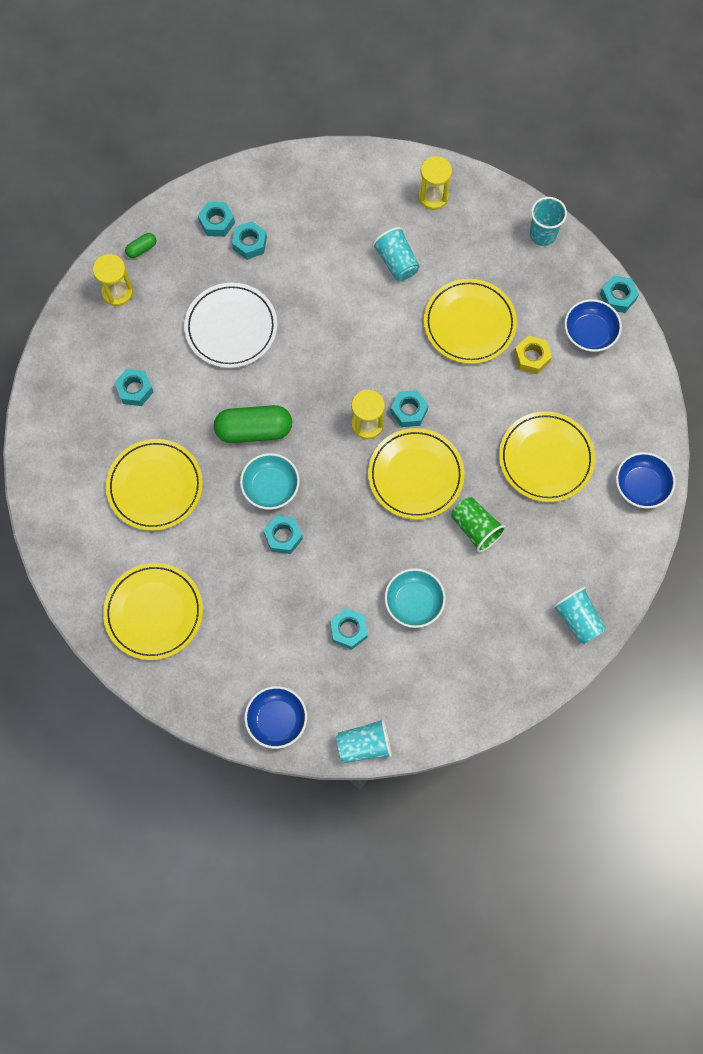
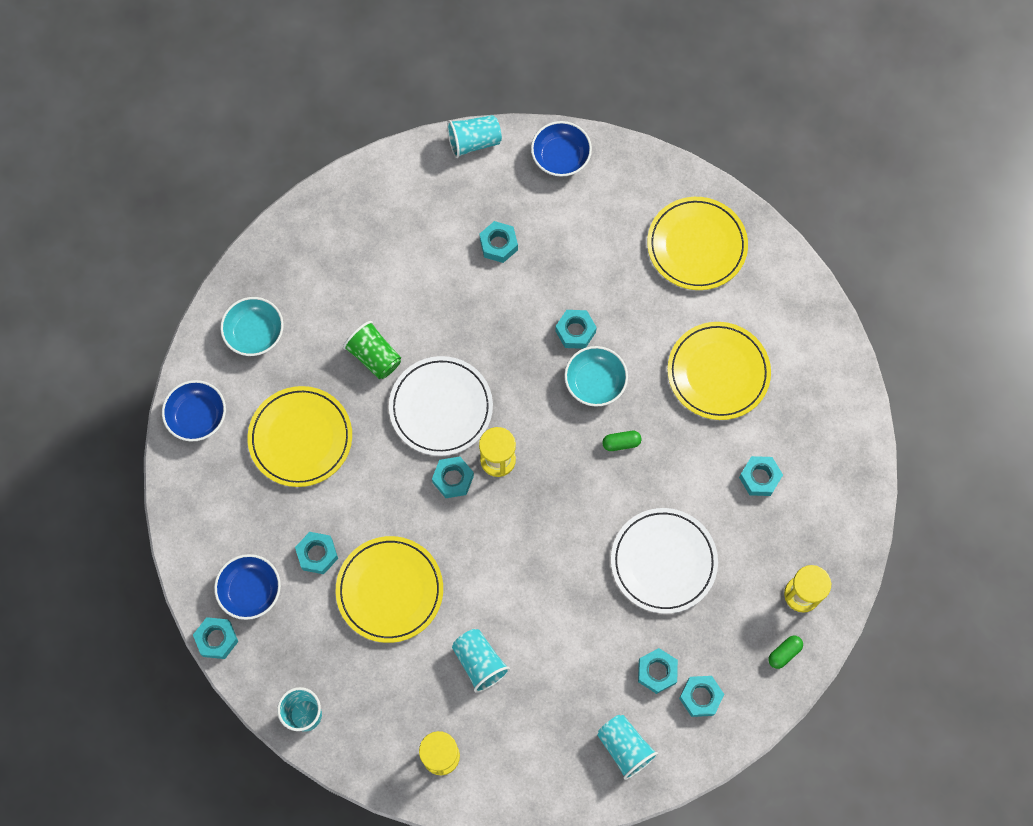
camera: 175 degrees right, 0 degrees up
(254, 430) = (621, 443): green capsule -> green capsule, size x0.46
(414, 602) = (434, 277): turquoise bowl -> turquoise bowl (255, 333)
(415, 475) = (441, 407): yellow plate -> white plate
(531, 357) = (317, 554): yellow nut -> turquoise nut
(577, 619) = (268, 274): turquoise cup -> turquoise cup (625, 748)

